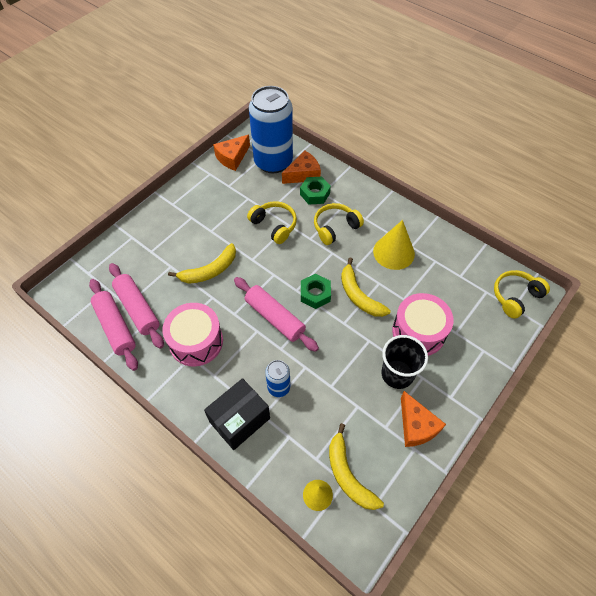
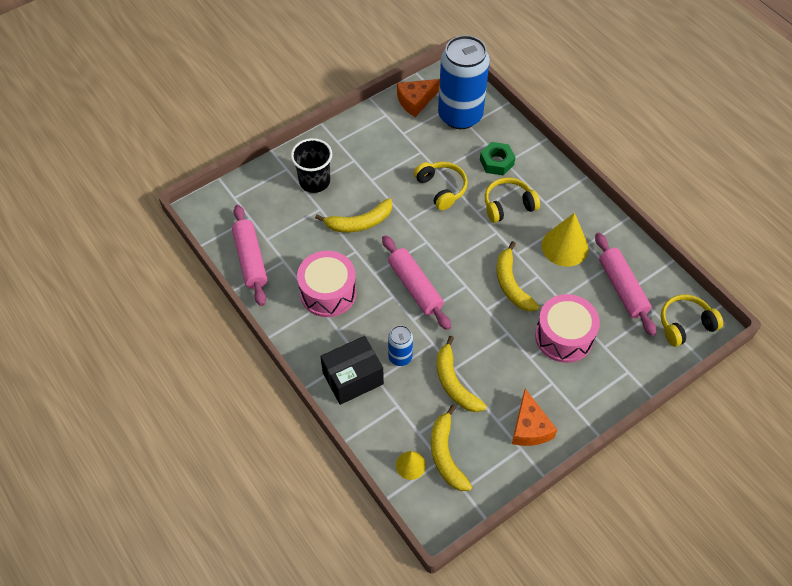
camera: 15 degrees right, 0 degrees up
(138, 309) = (277, 246): pink rolling pin -> pink rolling pin (622, 288)
(303, 174) = (490, 137): orange cheese -> none
(315, 294) = (465, 272): green nut -> none
(335, 400) = (454, 383): none -> yellow banana
(397, 374) = (526, 373): black cup -> black cup (314, 181)

